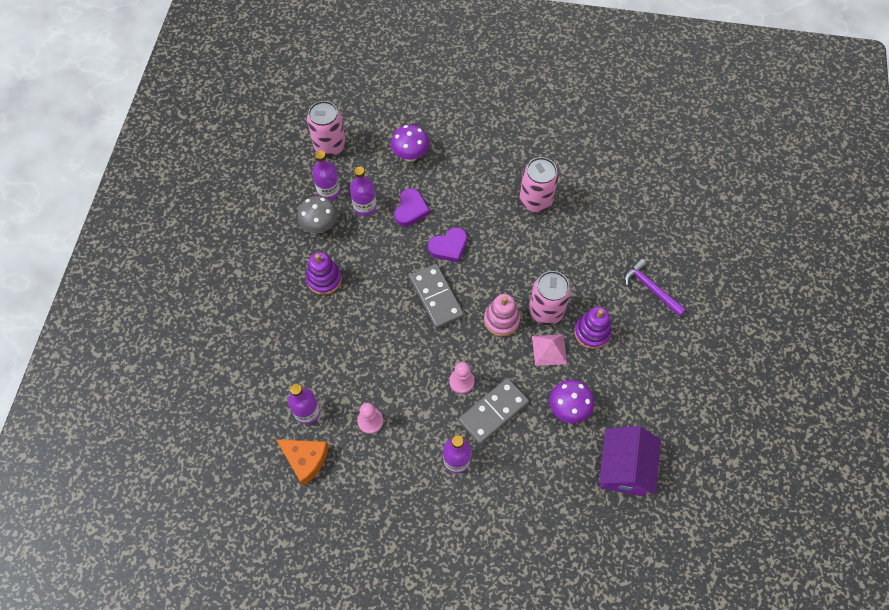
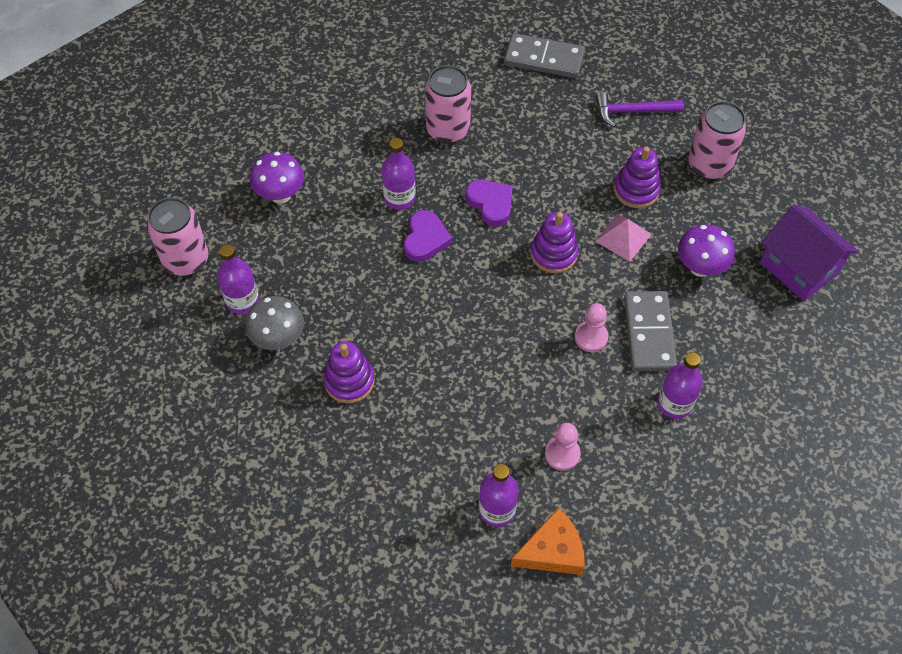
camera: 50 degrees left, 5 degrees down
(365, 206) = (298, 280): purple bottle -> purple bottle (399, 198)
(411, 209) = (347, 241): purple heart -> purple heart (491, 204)
(436, 297) = (474, 292): grey domino -> grey domino (544, 59)
(501, 320) = (553, 254): pink stacking toy -> purple stacking toy
(546, 311) = (578, 210): pink can -> pink can (709, 165)

